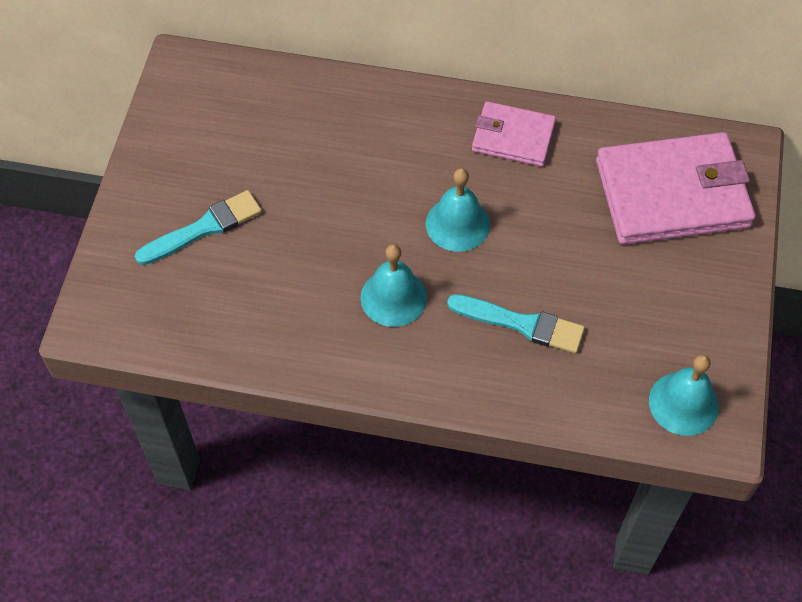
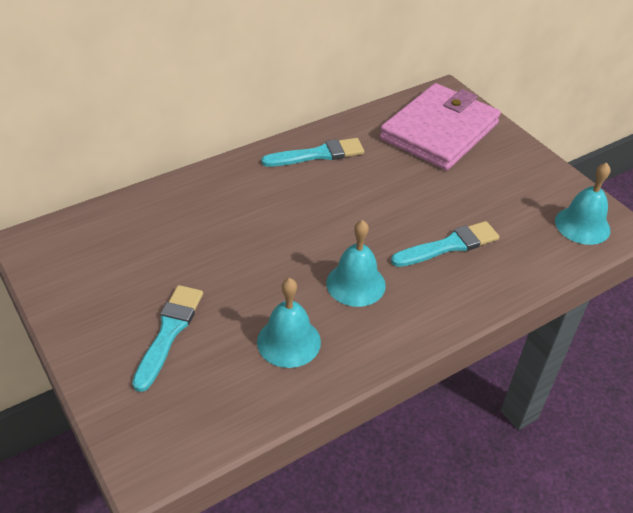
camera: 45 degrees left, 15 degrees down
(457, 224) = (343, 218): turquoise bell -> turquoise bell (288, 341)
(513, 137) = (318, 154): pink wallet -> turquoise brush

